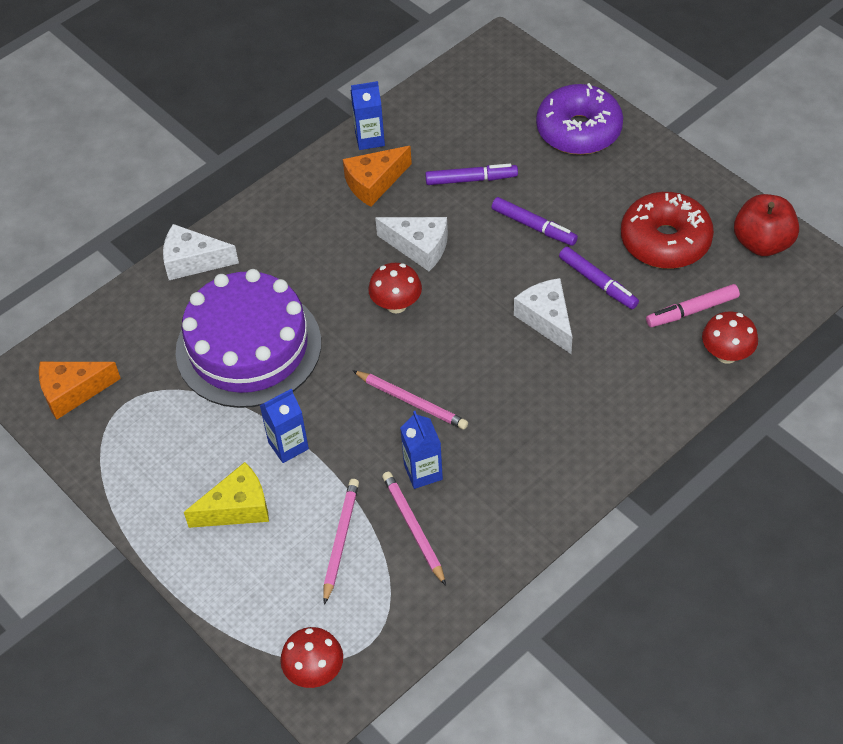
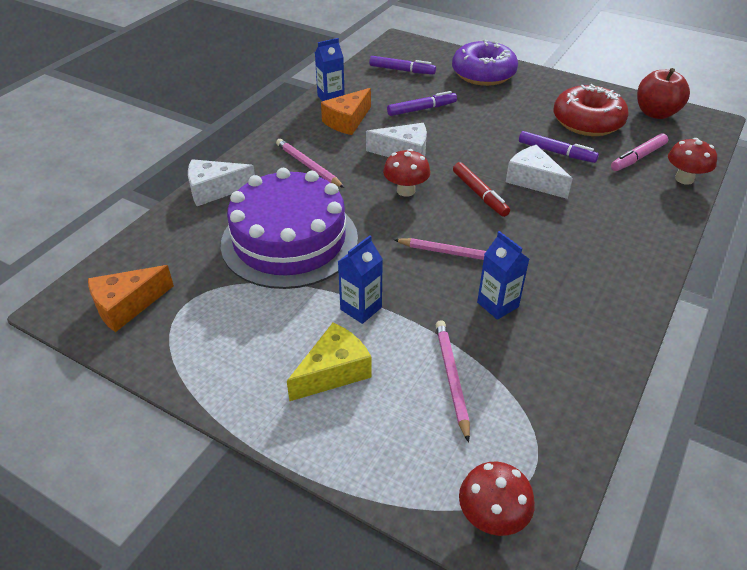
camera: 20 degrees left, 10 degrees down
(413, 528) = (515, 352): pink pencil -> pink pencil (308, 165)
(475, 327) = (479, 194): none -> red marker
(534, 226) = (485, 128): purple marker -> purple marker (402, 70)

